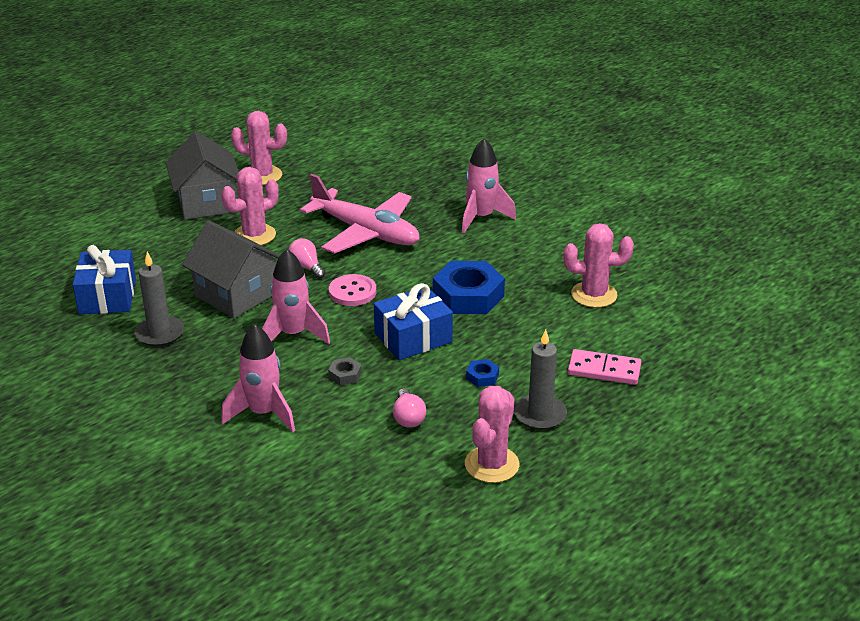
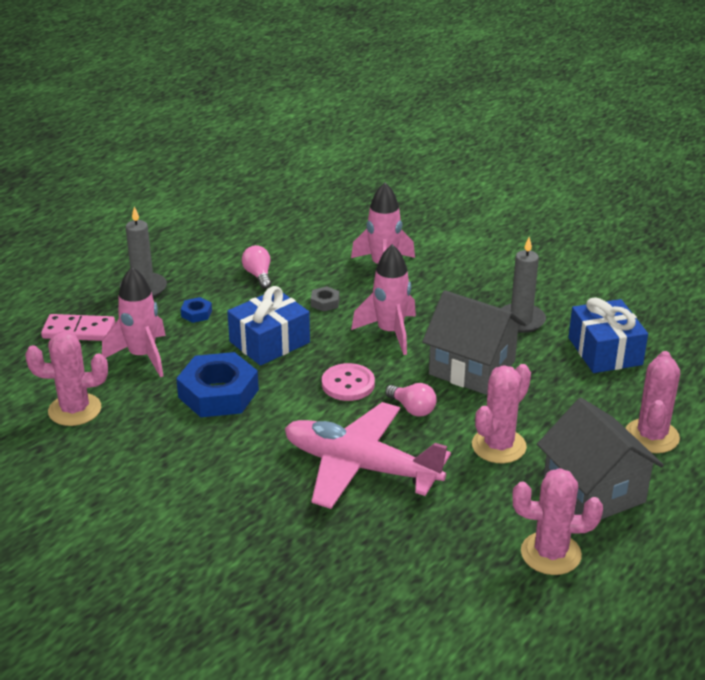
camera: 170 degrees right, 0 degrees up
(481, 218) = (212, 510): pink rocket -> pink rocket (142, 356)
(492, 464) = (184, 251): pink cactus -> pink cactus (651, 436)

